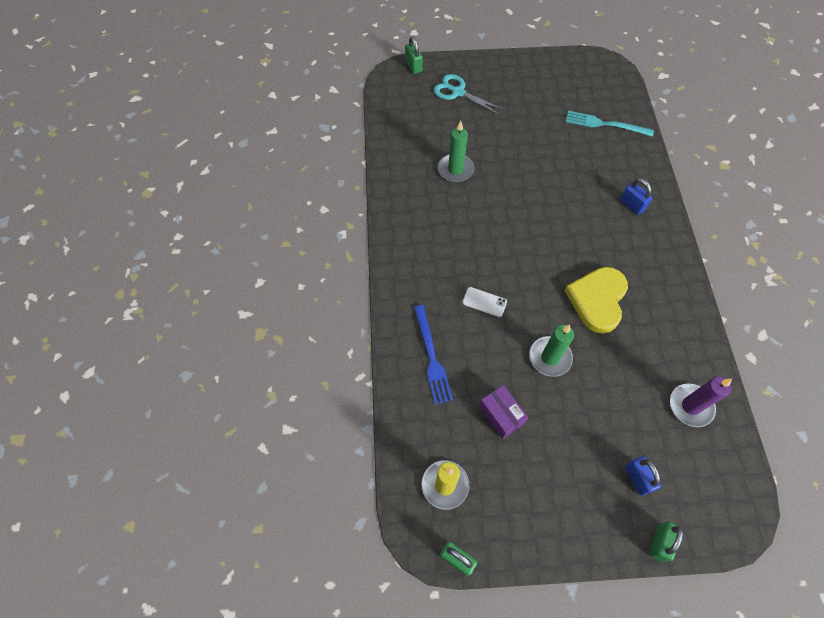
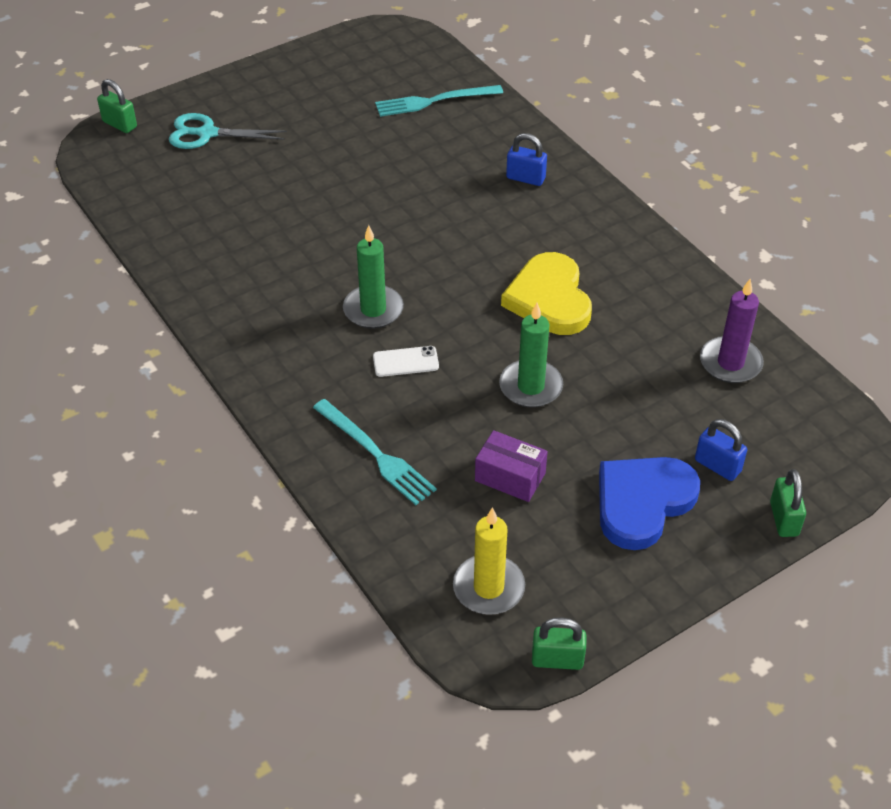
camera: 30 degrees left, 15 degrees down
(431, 357) = (375, 454): blue fork -> turquoise fork
(455, 170) = (265, 226): green candle -> green candle (373, 310)
(572, 478) = (642, 503): none -> blue heart

